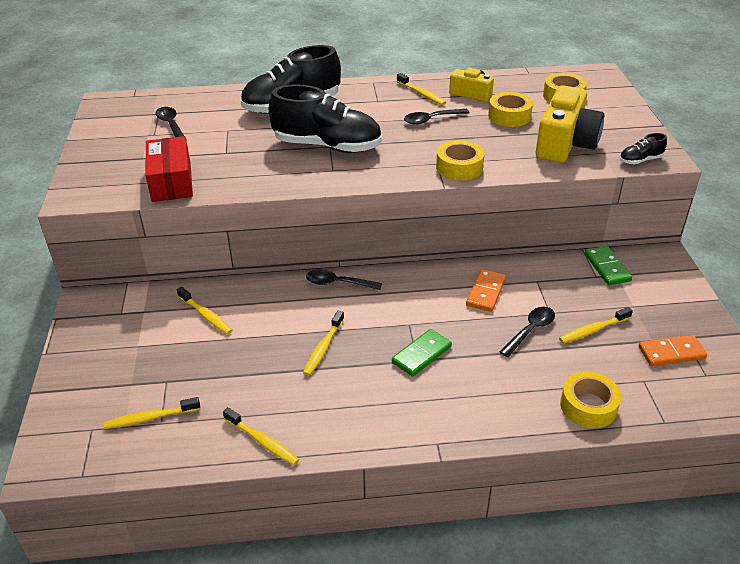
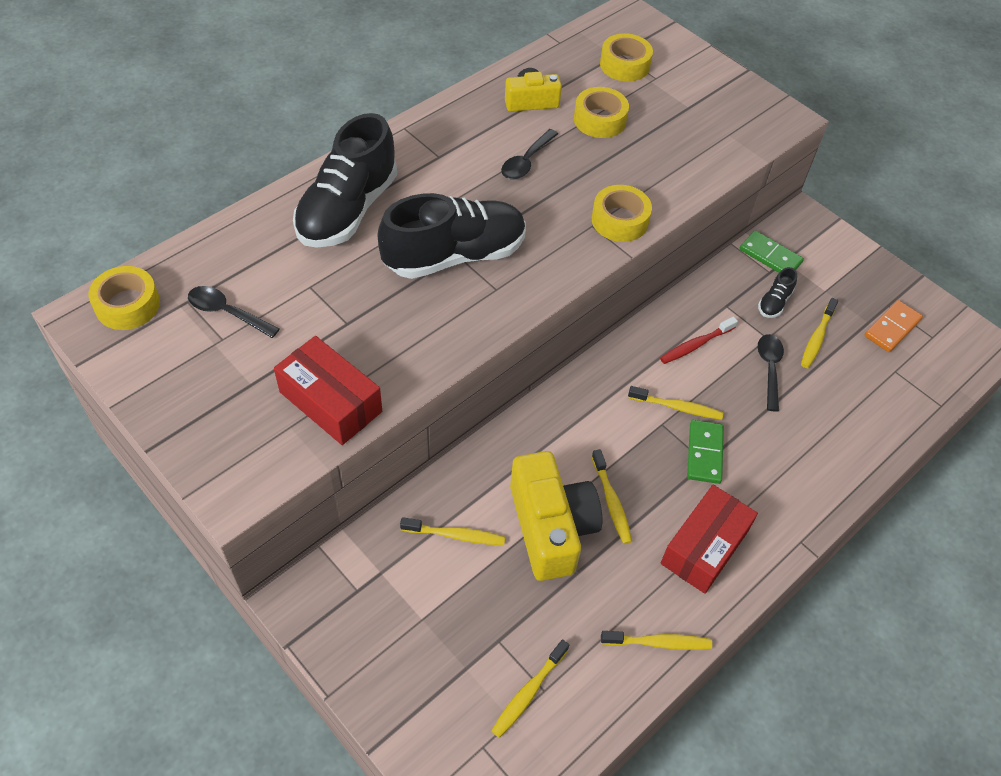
camera: 40 degrees left, 15 degrees up
(337, 283) = (550, 413): black spoon -> none
(358, 406) = (704, 547): none -> red box
(422, 94) = (478, 124): yellow toothbrush -> yellow toothbrush (677, 407)
(486, 292) = (695, 345): orange domino -> red toothbrush
(565, 144) = (687, 137): yellow camera -> yellow camera (551, 527)
(588, 406) = (878, 425): yellow tape -> yellow tape (127, 305)
(640, 160) = (770, 130): black shoe -> black shoe (774, 302)

